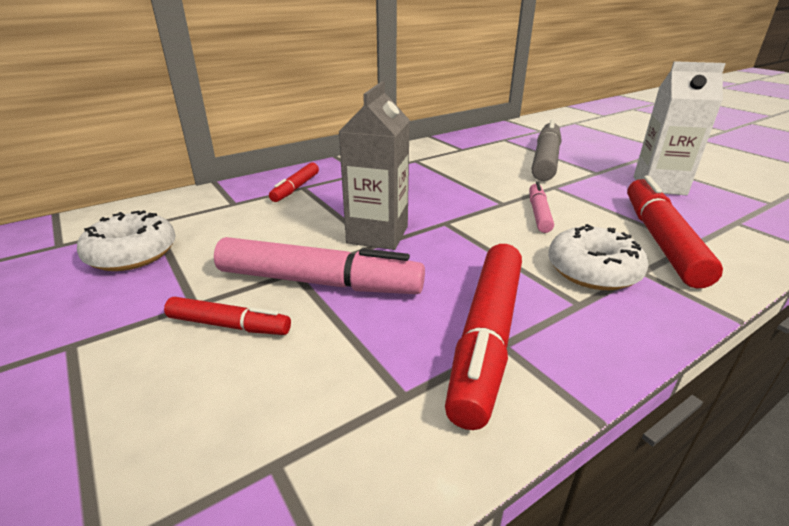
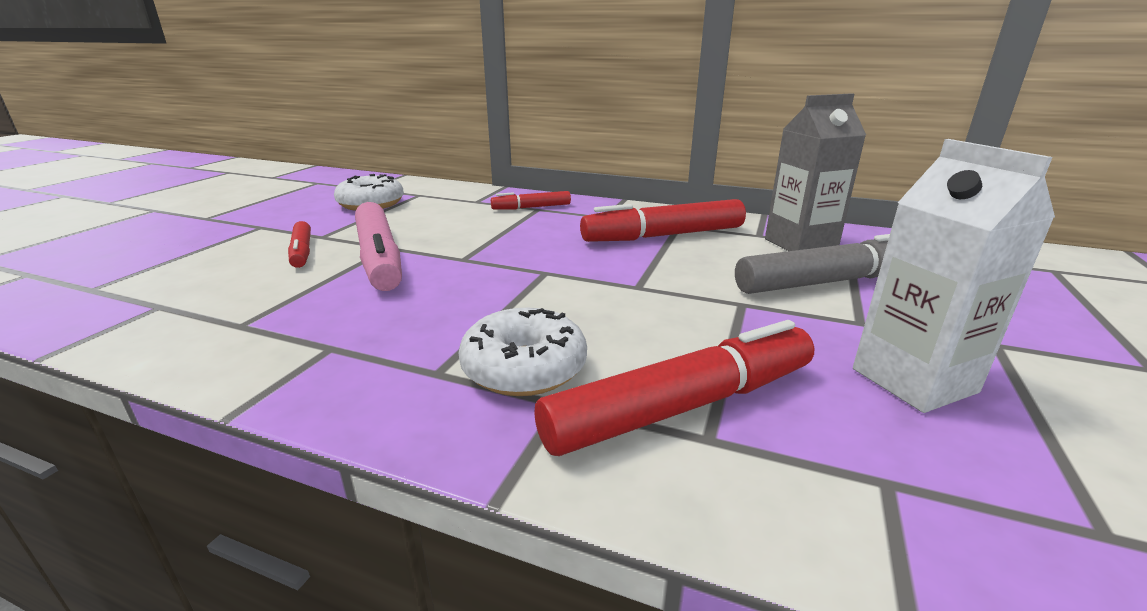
camera: 55 degrees right, 5 degrees down
(377, 235) = (482, 254): grey carton -> grey carton (800, 244)
(486, 337) = (338, 337): red marker -> red marker (663, 236)
(538, 213) = (640, 310): pink marker -> none

